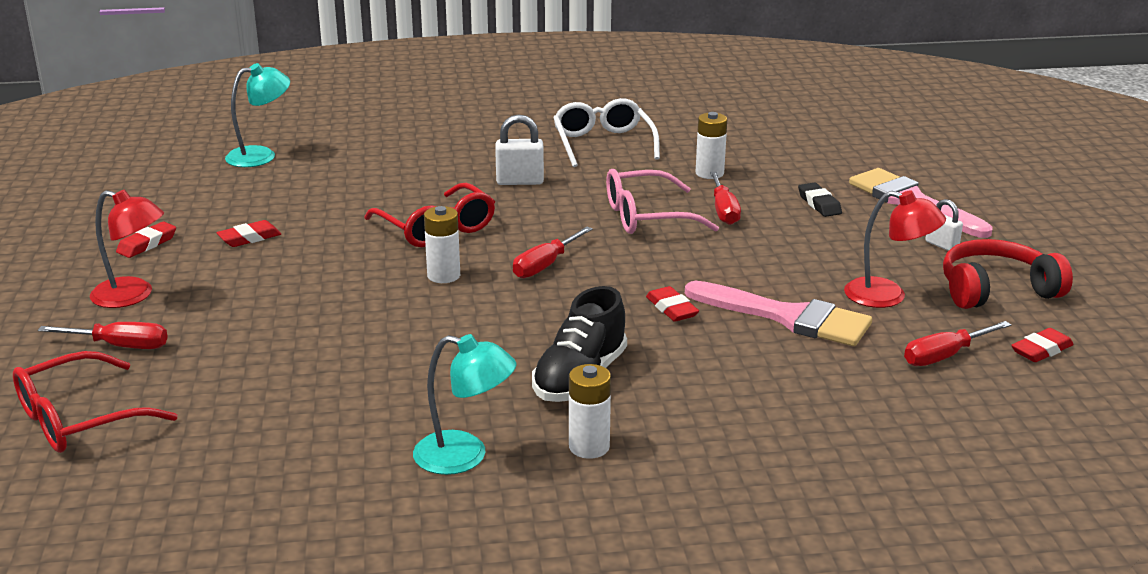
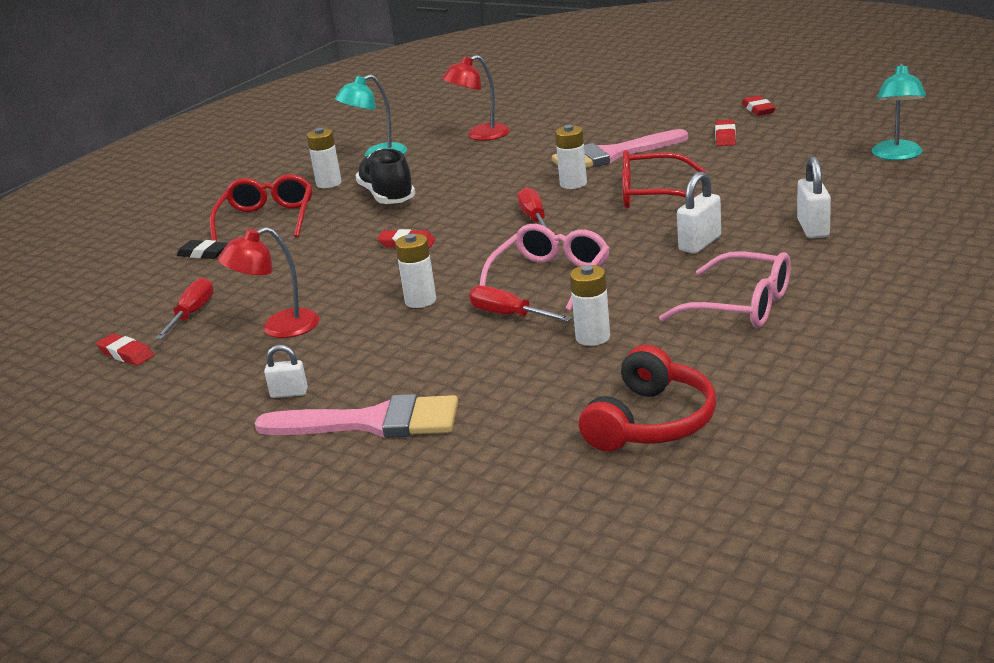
camera: 135 degrees right, 0 degrees up
(79, 419) = (558, 86): red glasses -> red glasses (267, 219)
(119, 346) = (622, 97): red screwdriver -> none
(133, 296) = (682, 102): red lamp -> red lamp (480, 135)
(449, 152) = (813, 228): none -> white padlock
(603, 143) = (741, 306): white glasses -> pink glasses
(756, 254) = (420, 301): none -> white battery
(788, 317) = (327, 279): pink brush -> pink brush (612, 155)
(819, 204) = (448, 368): black eraser -> black eraser (203, 253)
(996, 290) = (200, 380): red headphones -> red headphones (651, 422)
(1041, 350) = (126, 354): red eraser -> red eraser turned 60 degrees counterclockwise

